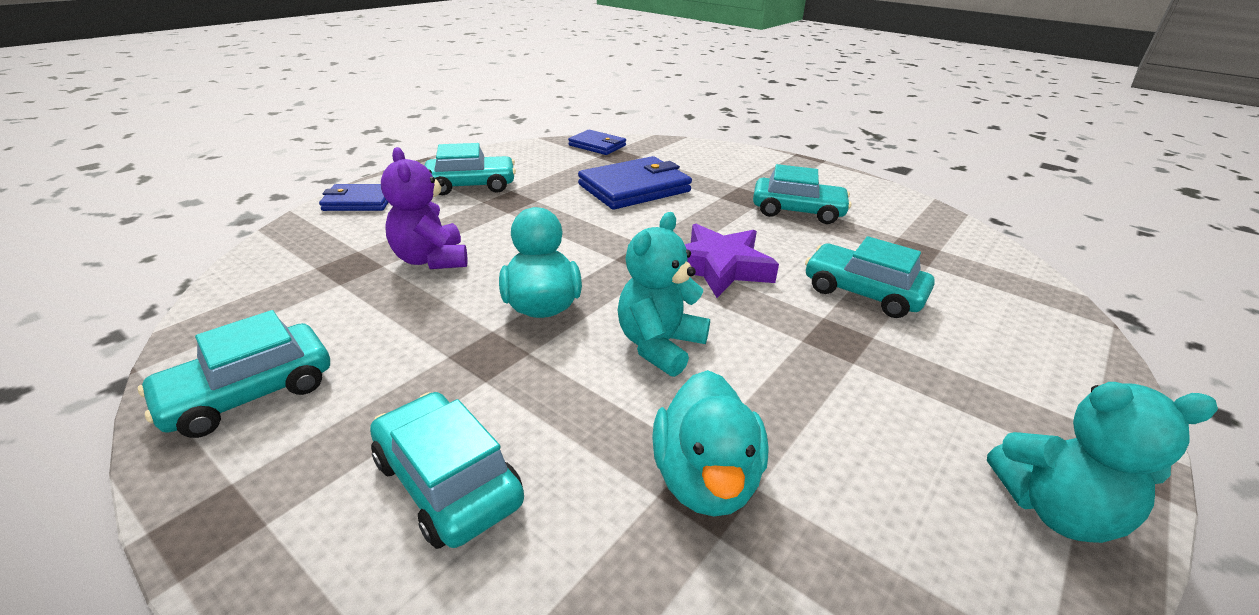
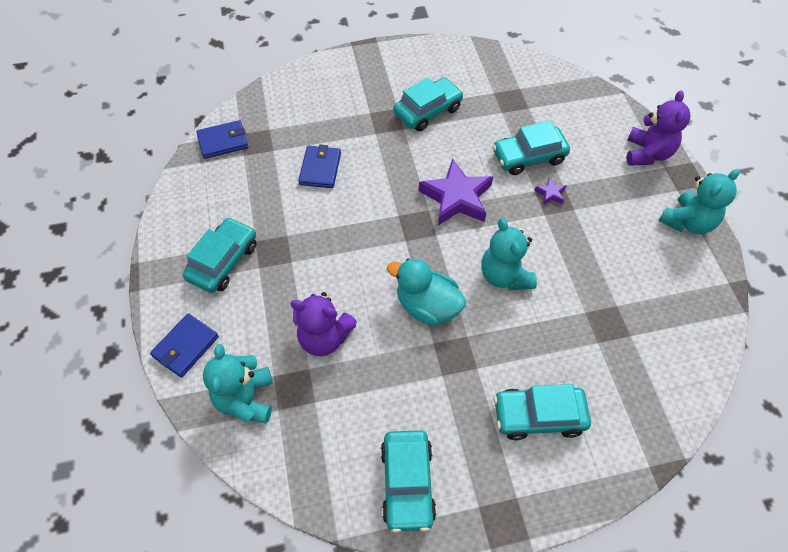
camera: 50 degrees left, 25 degrees up
(317, 246) = (246, 399): none -> turquoise teddy bear
(634, 188) = (320, 168): blue wallet -> blue wallet, size x0.60
(705, 478) = (601, 319): turquoise duck -> none
(841, 331) = (550, 193): none -> purple star
(1076, 395) = (647, 153): none -> purple teddy bear

